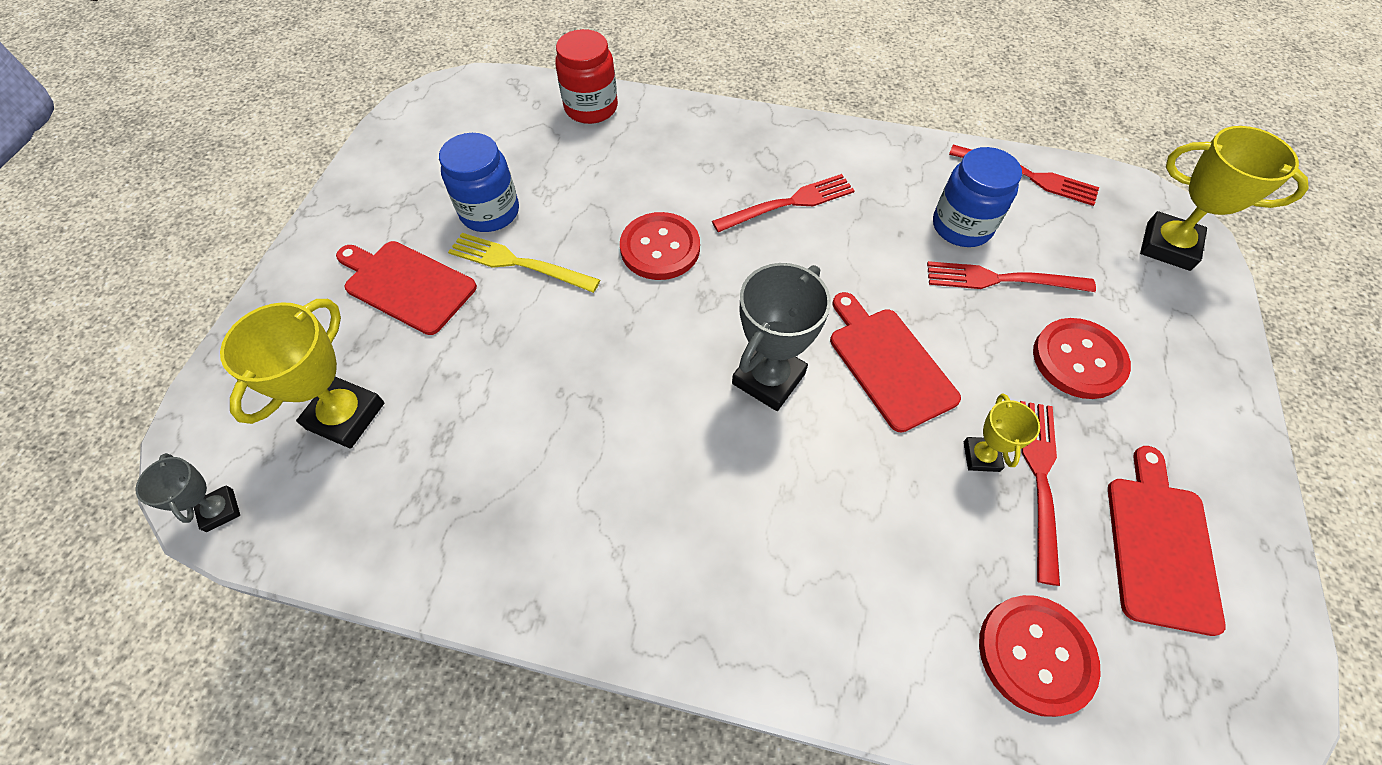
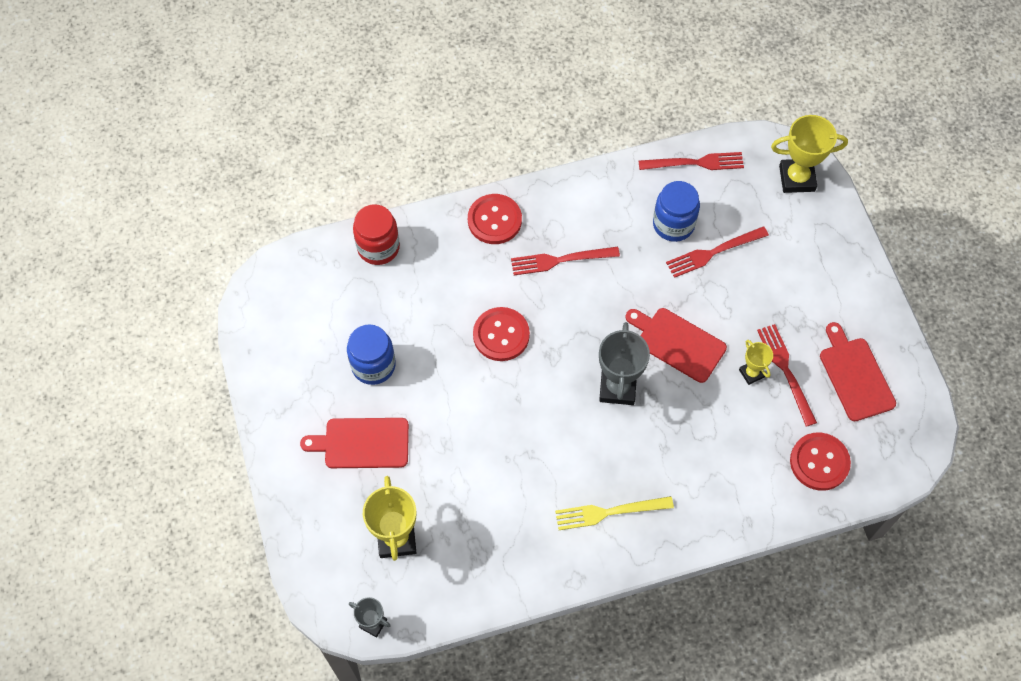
camera: 30 degrees left, 5 degrees up
(518, 263) = (420, 392): yellow fork -> yellow fork (609, 512)
(789, 203) = (560, 260): red fork -> red fork turned 135 degrees counterclockwise
(1078, 360) = (777, 286): red button -> red button (494, 220)

